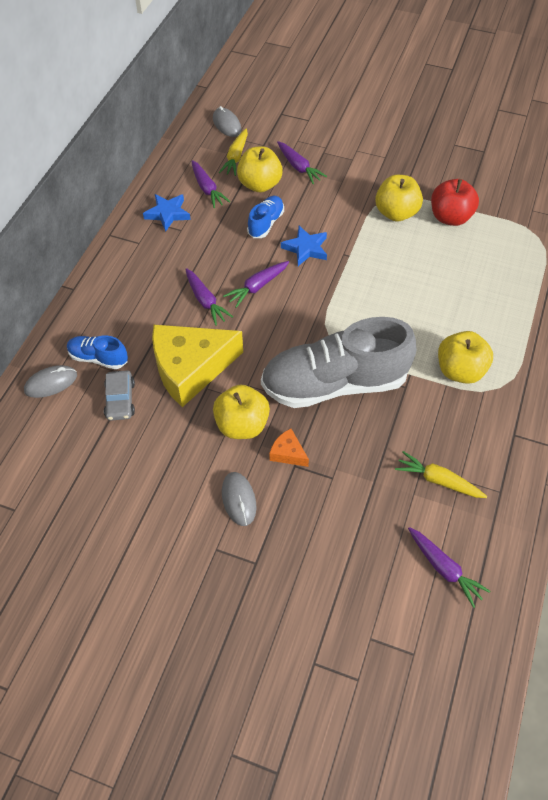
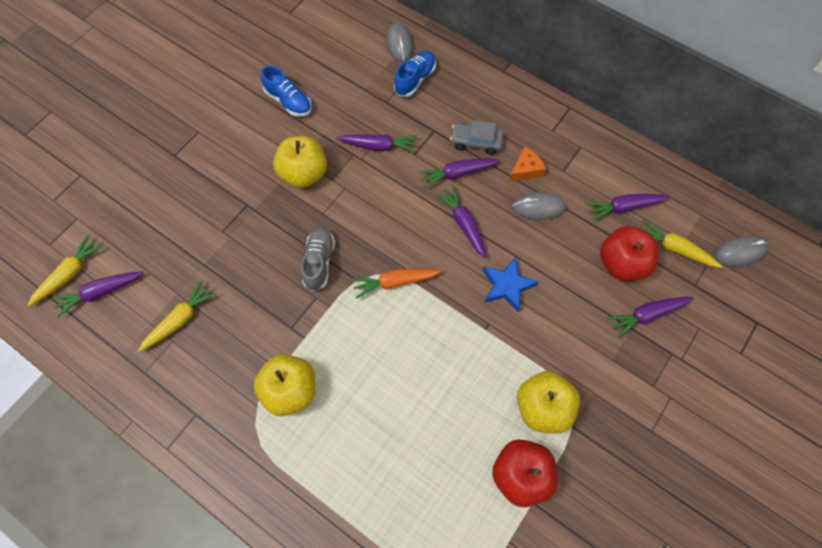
camera: 105 degrees right, 10 degrees up
(120, 400) = (364, 89): grey car -> grey car (476, 142)
(167, 214) = (590, 162): blue star -> none
(190, 369) = (379, 146): yellow cheese -> purple carrot
(239, 499) = (233, 155): grey mouse -> grey mouse (538, 207)
(260, 184) = (621, 263): yellow apple -> red apple
(266, 223) = (555, 254): blue shoe -> blue shoe (288, 101)
(288, 453) = (260, 202): orange cheese -> orange cheese (525, 170)
(332, 322) = (394, 282): none -> orange carrot
(335, 383) = (319, 262): grey shoe -> grey shoe, size x0.44
(437, 612) = (69, 273): none -> yellow carrot

